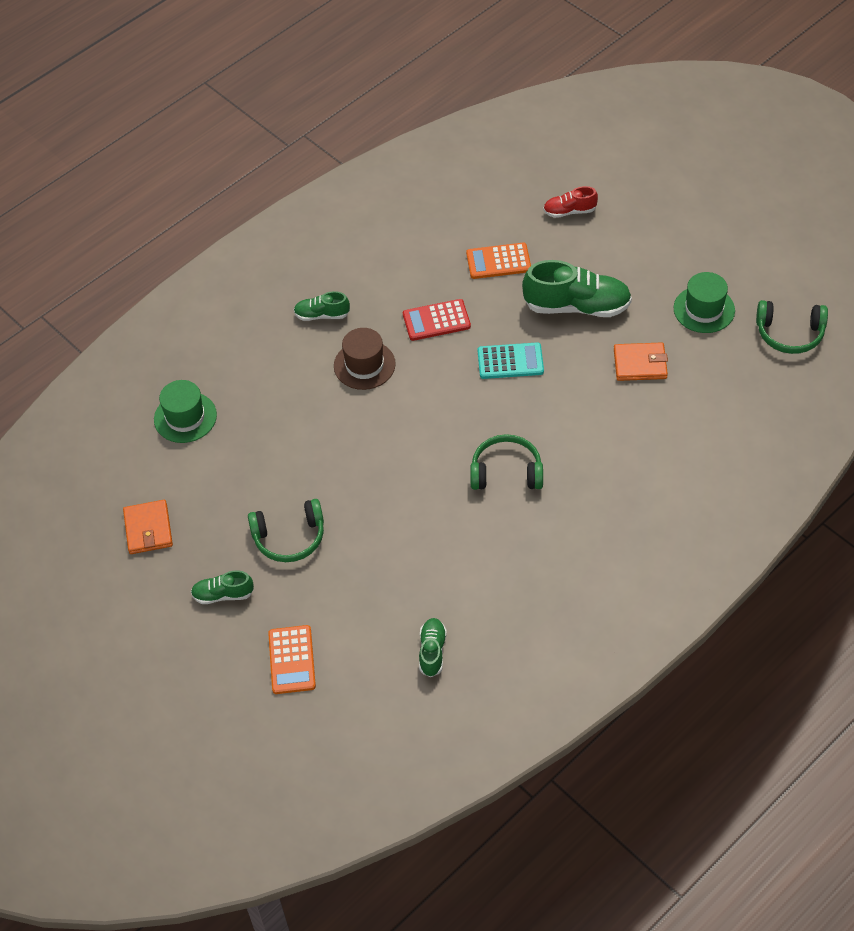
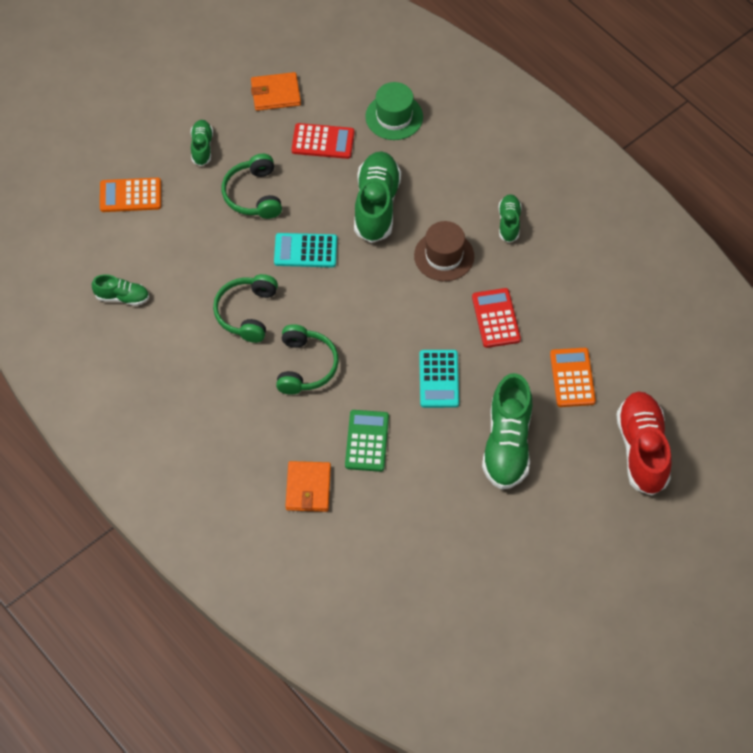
camera: 90 degrees right, 5 degrees up
(217, 479) = (323, 141): none -> red calculator
(302, 425) = (376, 205): none -> green shoe
(362, 483) = (305, 251): none -> turquoise calculator
(569, 211) = (642, 450): red shoe -> red shoe, size x1.91
(587, 414) = (367, 441): none -> green calculator
(640, 364) = (426, 495): orange wallet -> orange wallet (308, 488)
(704, 309) = (496, 565): green hat -> none
(789, 333) = (457, 645): green headphones -> green headphones (247, 313)

